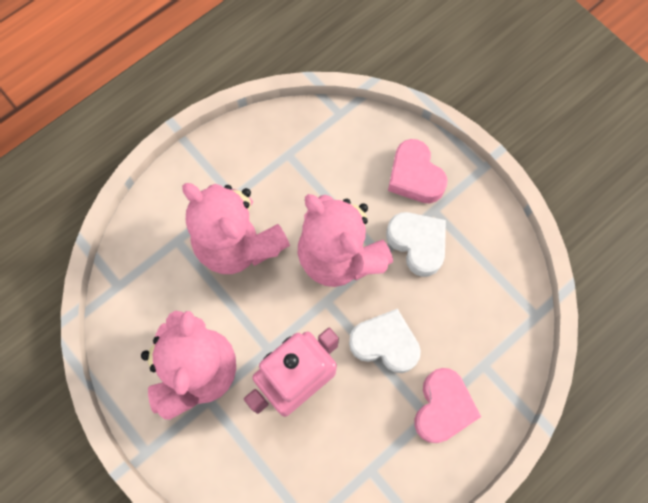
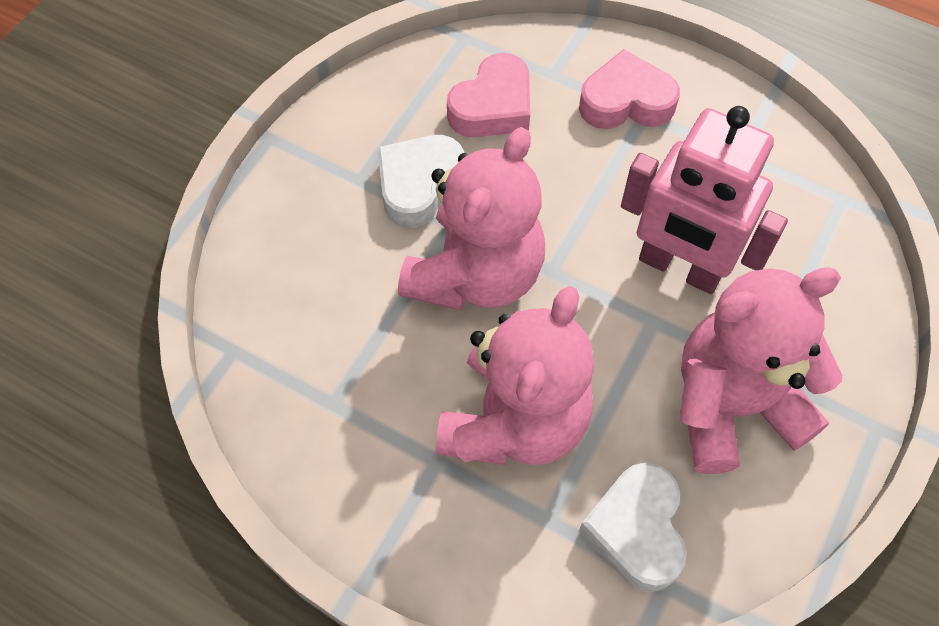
camera: 110 degrees left, 10 degrees down
(385, 343) = (576, 183): white heart -> white heart (636, 530)
(414, 176) = (313, 216): pink heart -> pink heart (493, 106)

